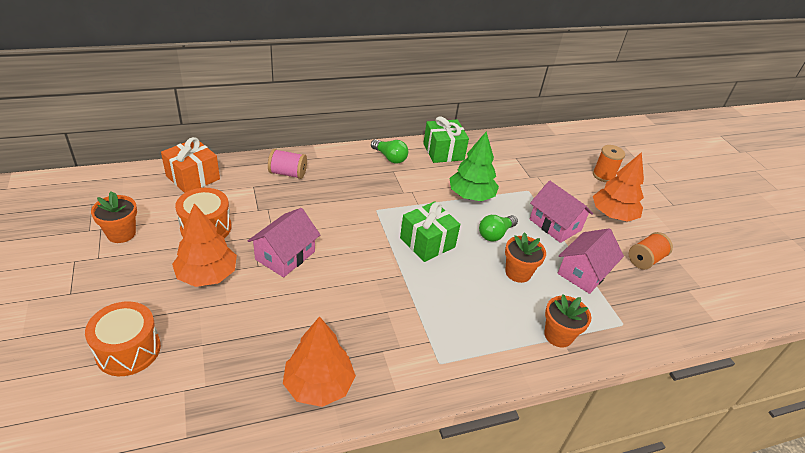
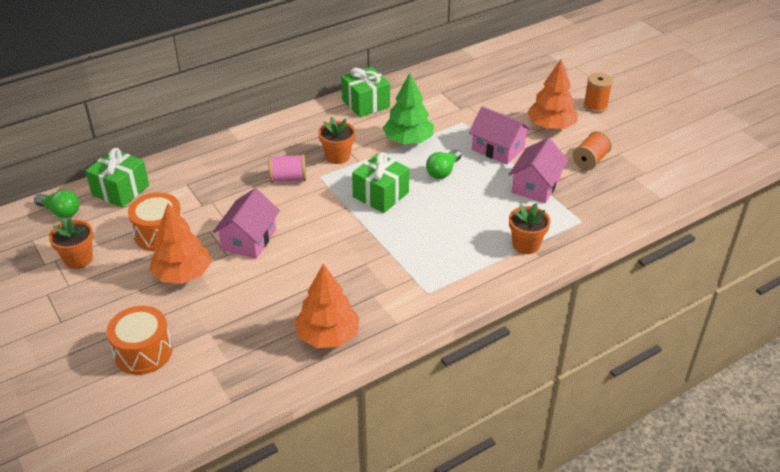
camera: 10 degrees left, 0 degrees up
(193, 177) = (120, 190): orange gift -> green gift
(287, 173) = (216, 163): pink spool -> pink spool (288, 179)
(390, 157) = (313, 122): green light bulb -> green light bulb (61, 212)
(518, 273) = (475, 201): orange flower pot -> orange flower pot (337, 156)
(603, 175) = (533, 89): orange spool -> orange spool (595, 106)

